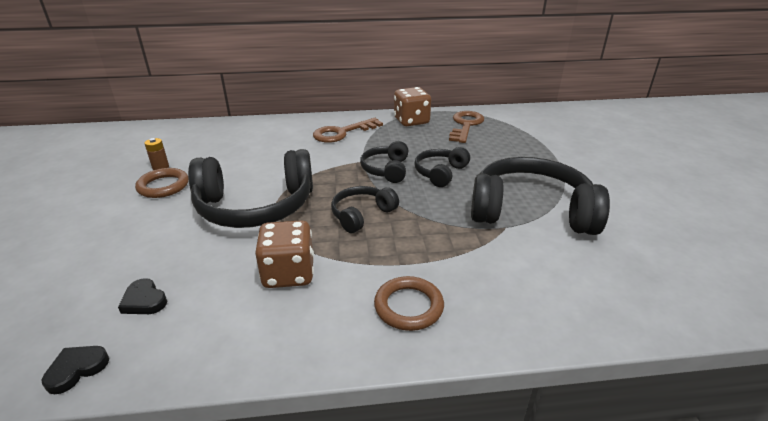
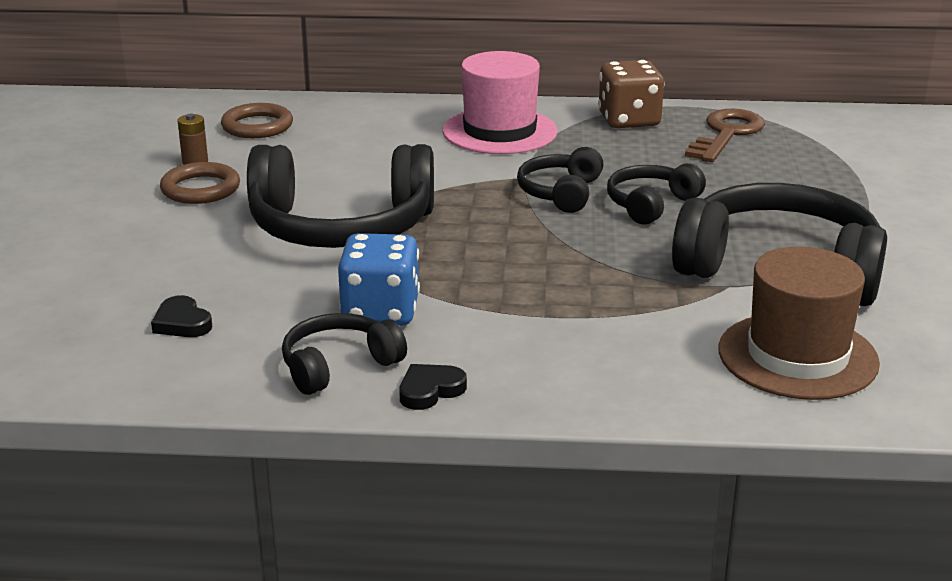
camera: 10 degrees right, 5 degrees down
(76, 369) = (105, 381): black heart -> black heart (430, 390)
(288, 273) = (380, 312): brown dice -> blue dice
(342, 133) = (499, 131): brown key -> pink hat
(362, 215) = (504, 251): black headphones -> black headphones (338, 366)
(408, 306) = (543, 362): brown ring -> brown ring (257, 126)
(571, 279) = (797, 356): none -> brown hat

